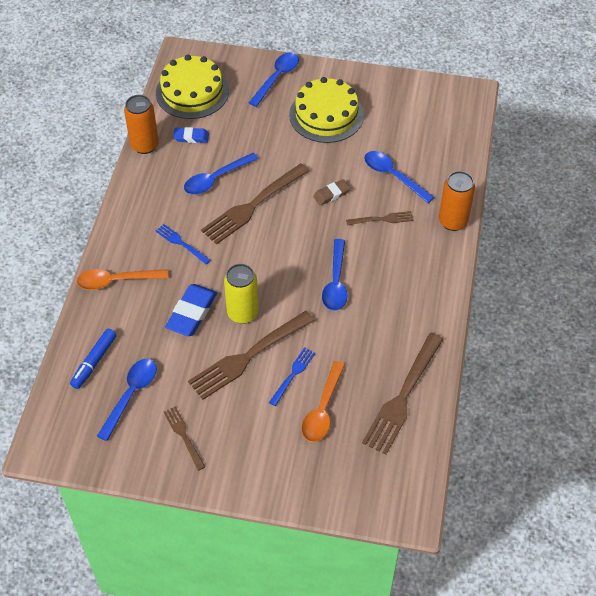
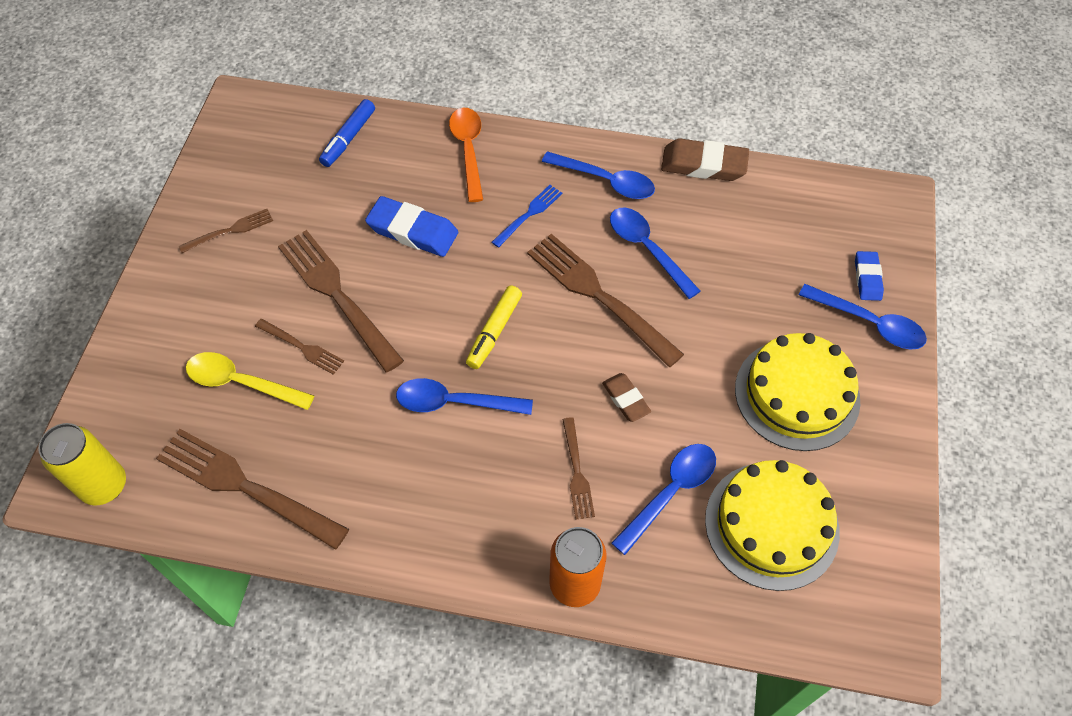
camera: 90 degrees right, 5 degrees up
(94, 362) = (348, 138): blue marker -> blue marker turned 90 degrees counterclockwise
(131, 395) = (296, 176): blue spoon -> blue spoon (606, 181)
(144, 145) = (703, 165): orange can -> brown eraser
(191, 137) = (725, 217): blue eraser -> blue eraser (867, 278)
(192, 92) = (818, 214): yellow cake -> yellow cake (771, 525)
(242, 313) = (408, 287): yellow can -> yellow can (104, 485)
(281, 262) = (494, 331): none -> yellow marker
(293, 374) = (302, 347): blue fork -> brown fork
(322, 409) = (241, 382): orange spoon -> yellow spoon

